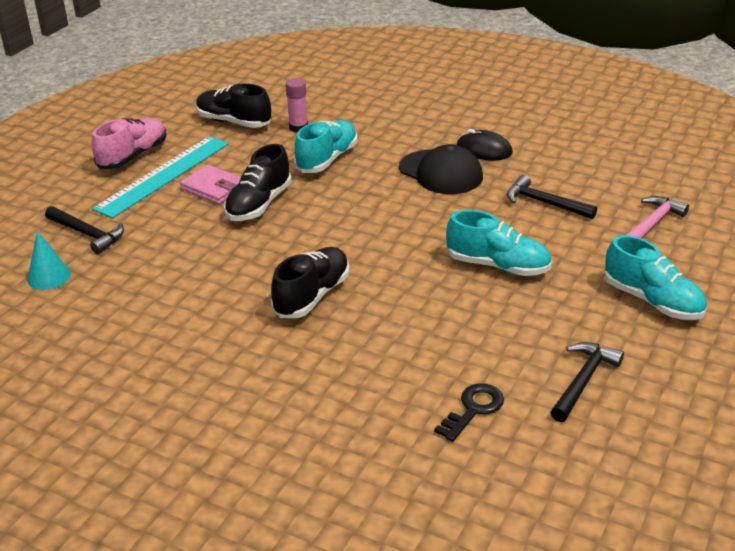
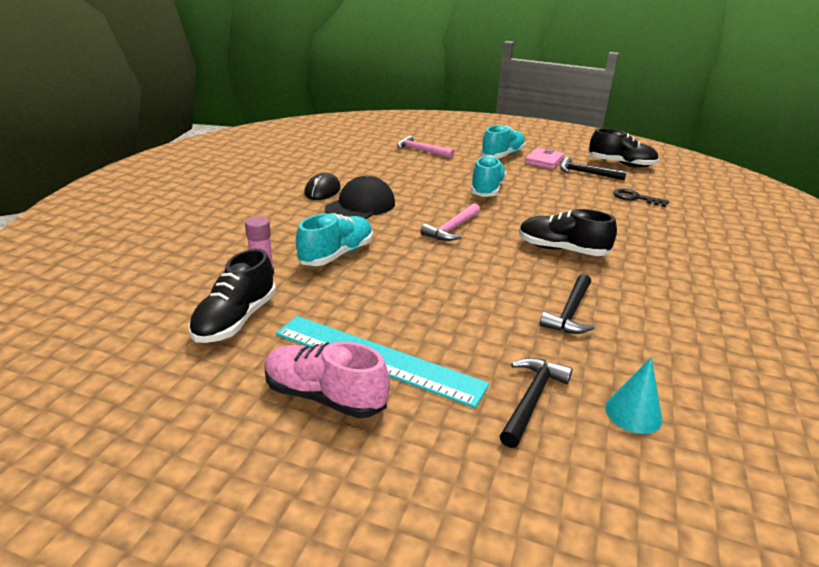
camera: 100 degrees left, 5 degrees down
(214, 188) = (403, 316): pink wallet -> pink wallet (544, 161)
(259, 204) = (431, 285): black shoe -> black shoe (621, 164)
(327, 159) = (337, 254): turquoise shoe -> turquoise shoe turned 105 degrees clockwise
(376, 227) = (452, 229): none -> pink hammer
(544, 203) = (402, 175): black hammer -> black hammer (570, 312)

